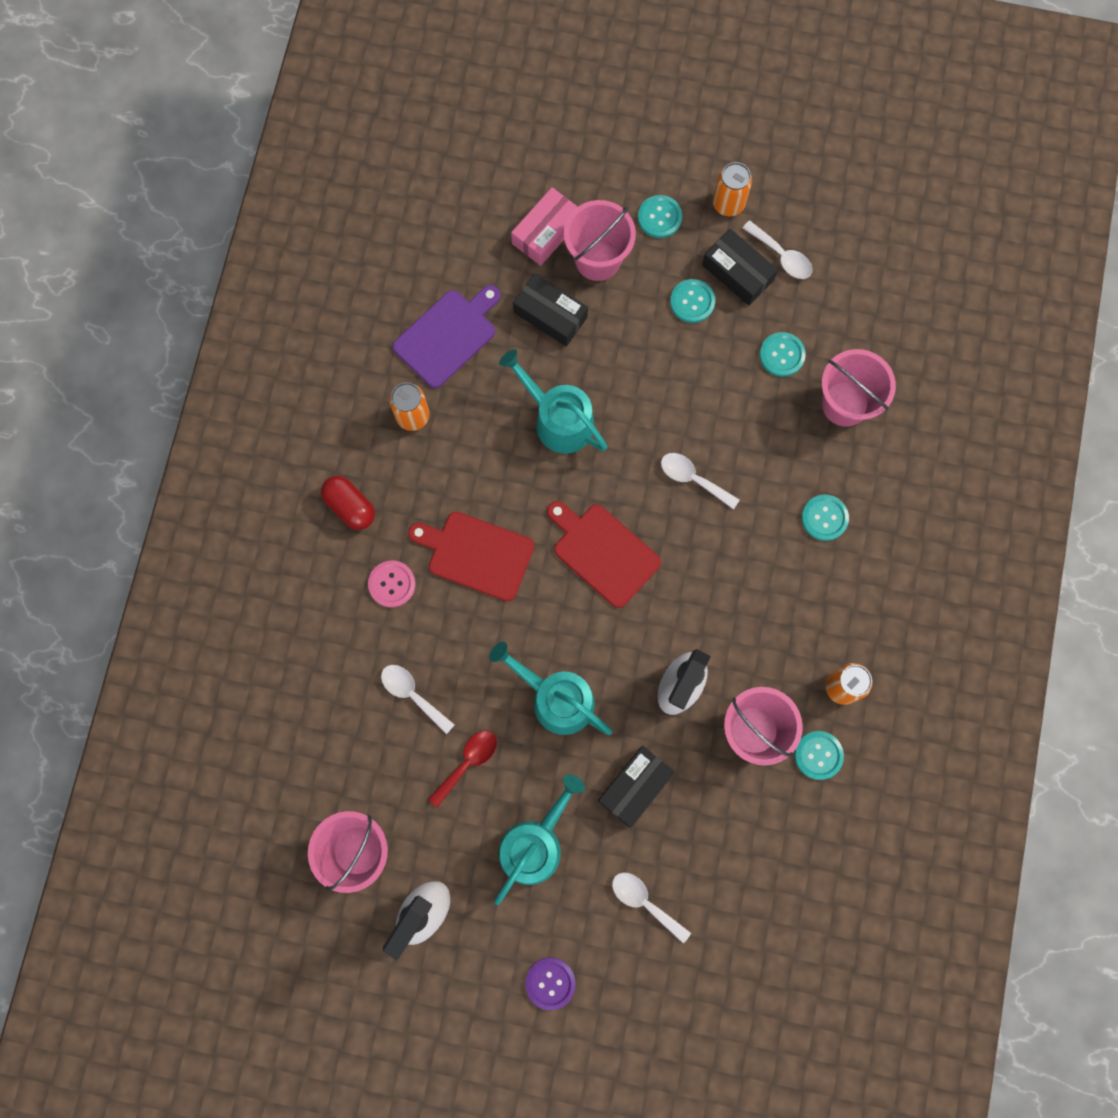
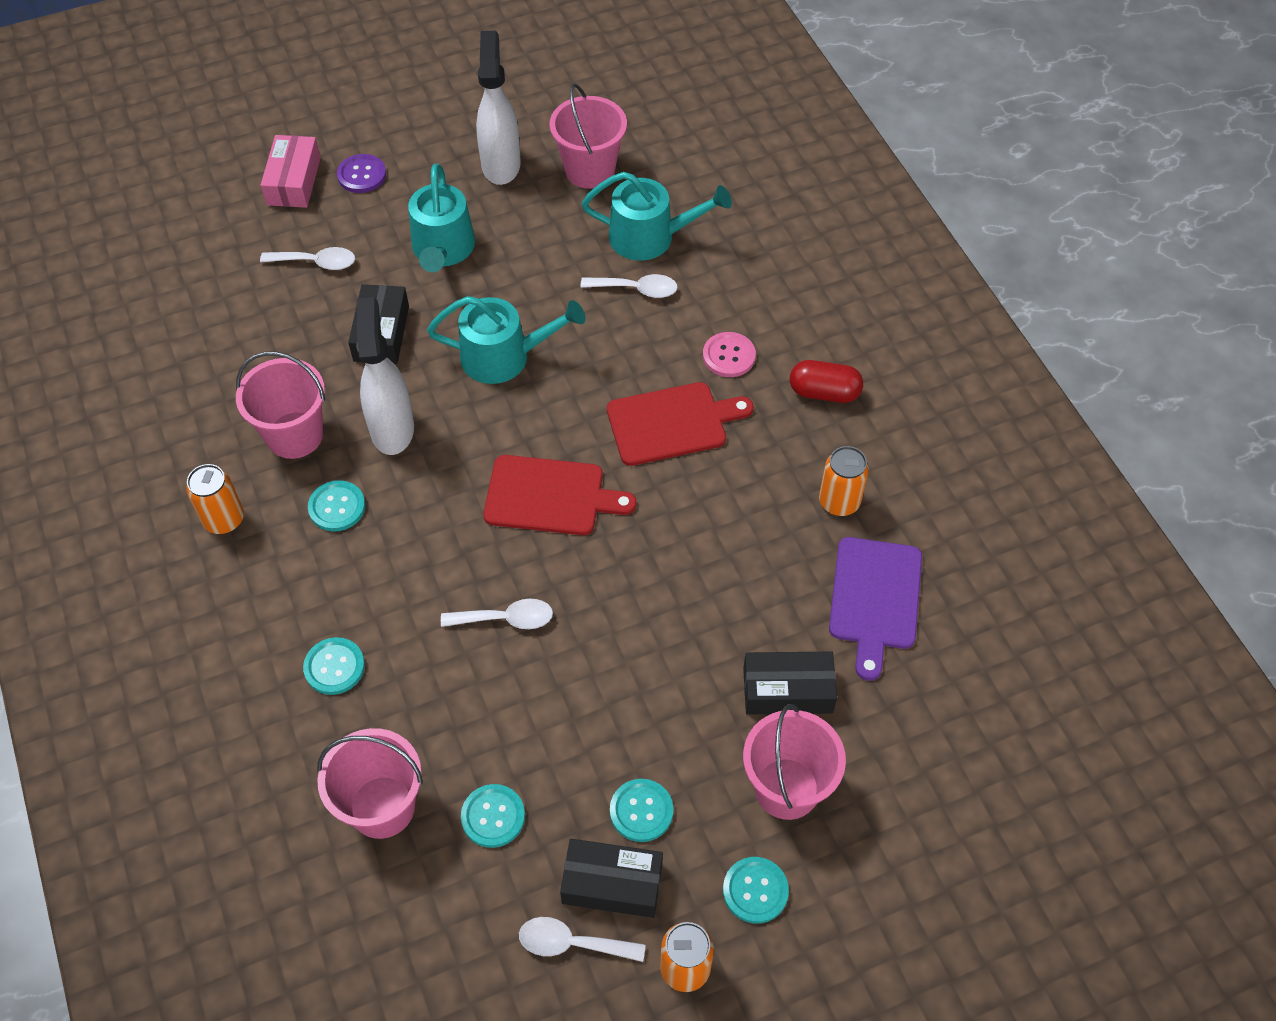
camera: 145 degrees right, 20 degrees down
(468, 762) = (546, 270): red spoon -> none
(546, 232) = (869, 781): pink box -> pink box (294, 181)
(558, 420) = (691, 589): turquoise watering can -> turquoise watering can (649, 237)
(818, 755) = (216, 451): turquoise button -> turquoise button (337, 507)

